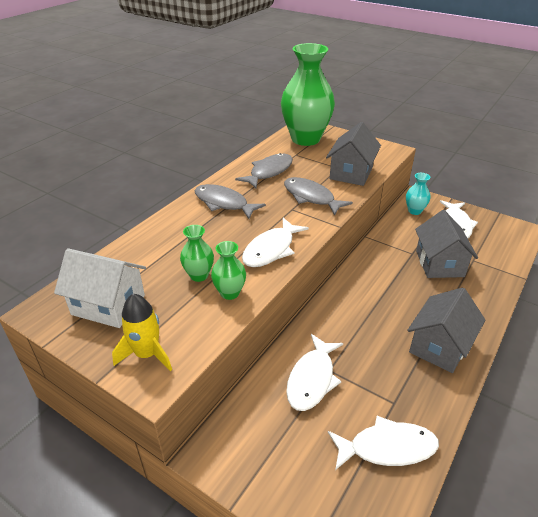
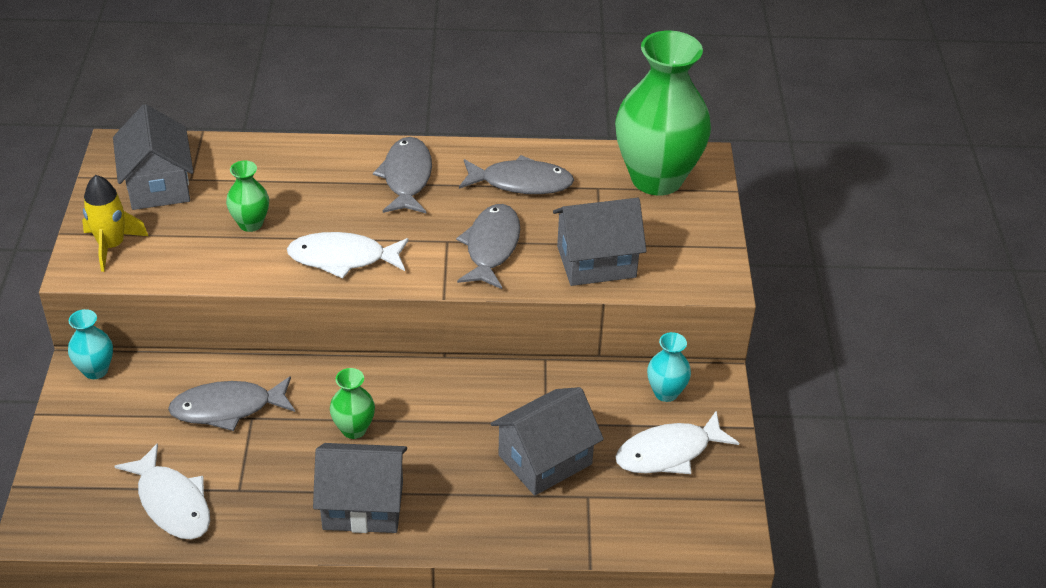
camera: 55 degrees right, 5 degrees up
(108, 305) = (158, 185): white house -> grey house
(214, 444) = (96, 370): none -> turquoise vase
(229, 293) = (239, 260): green vase -> green vase (354, 429)
(312, 379) = (227, 408): white fish -> grey fish

